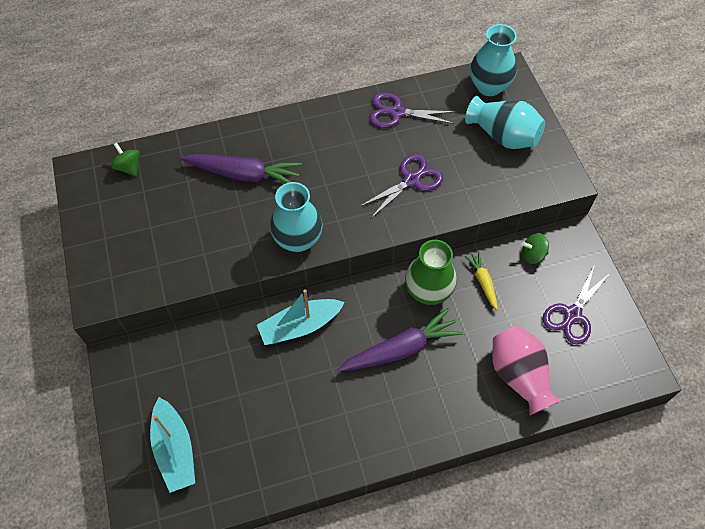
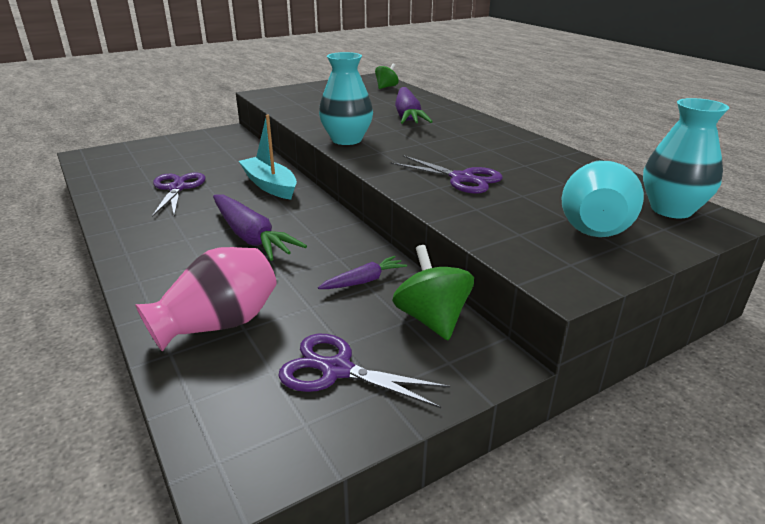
camera: 75 degrees right, 30 degrees down
(175, 449) = (145, 157): turquoise boat -> none
(397, 112) = (553, 163): purple scissors -> purple scissors (177, 188)
(428, 291) = (334, 245): green vase -> none
(483, 282) = (364, 281): yellow carrot -> purple carrot
(532, 255) = (432, 319): green spinning top -> green spinning top, size x1.61

